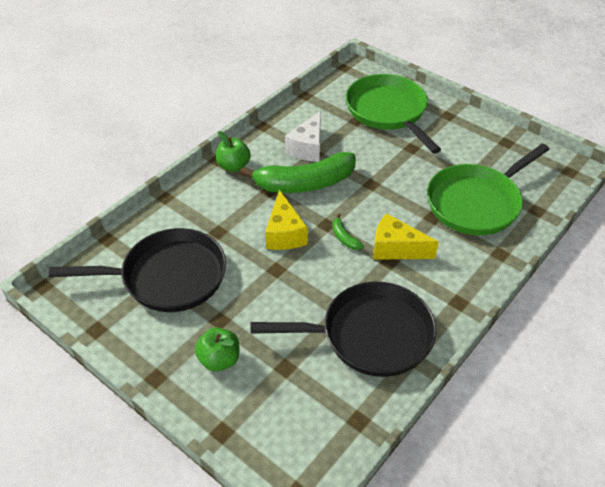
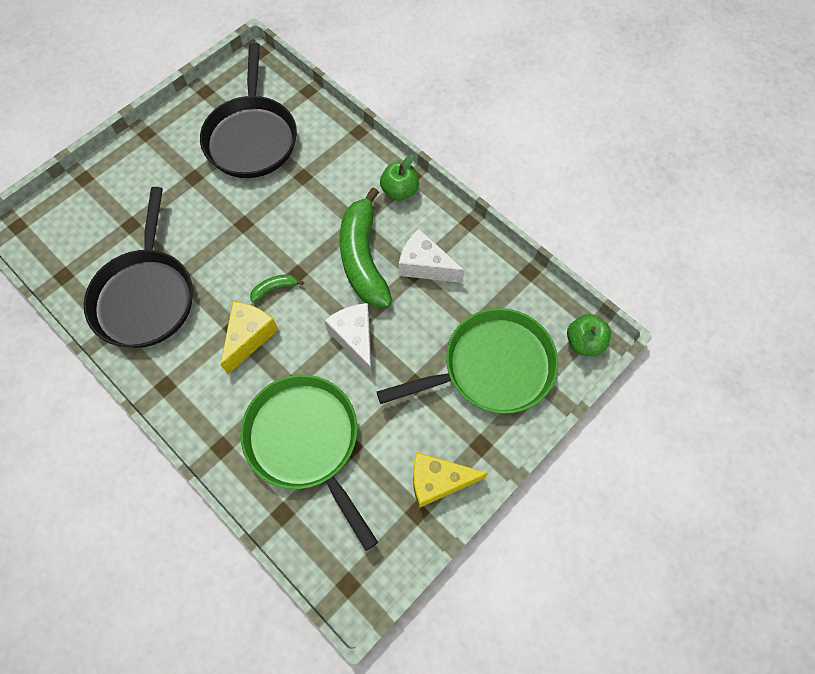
camera: 95 degrees right, 20 degrees up
(219, 360) = (151, 176): green apple -> green apple (584, 342)
(284, 233) = (290, 233): yellow cheese -> yellow cheese (438, 481)
(382, 182) = (355, 339): none -> white cheese

